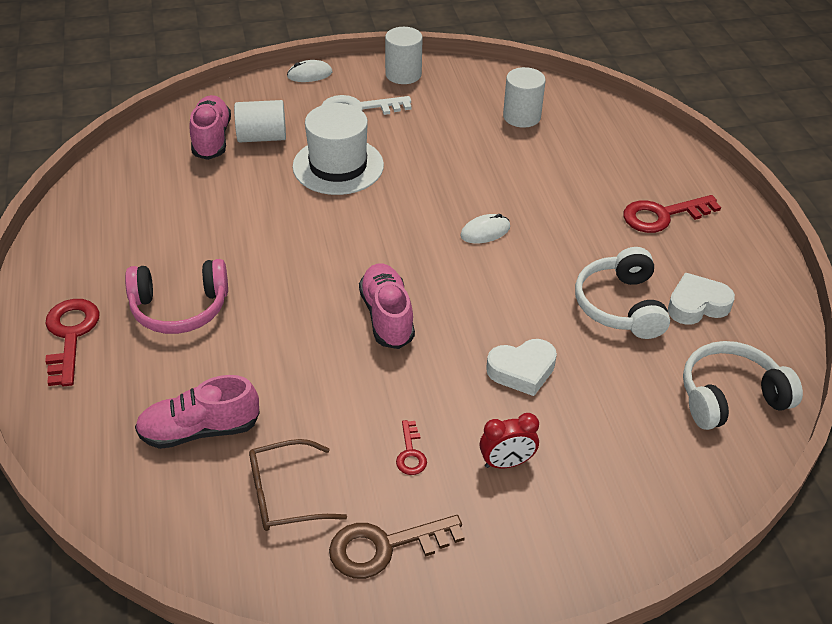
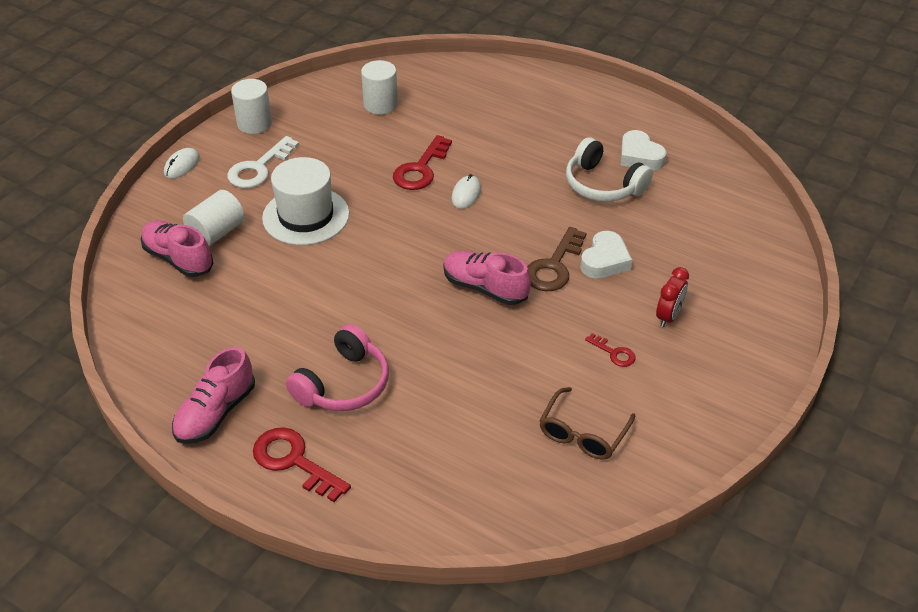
camera: 45 degrees left, 0 degrees up
(199, 430) = (477, 443): pink shoe -> pink shoe (215, 413)
(384, 547) = (674, 412): brown key -> brown key (554, 266)
(662, 215) = (552, 115): red key -> red key (420, 169)
(696, 305) = (639, 156): white heart -> white heart turned 60 degrees counterclockwise
(730, 397) = (721, 195): white headphones -> none

